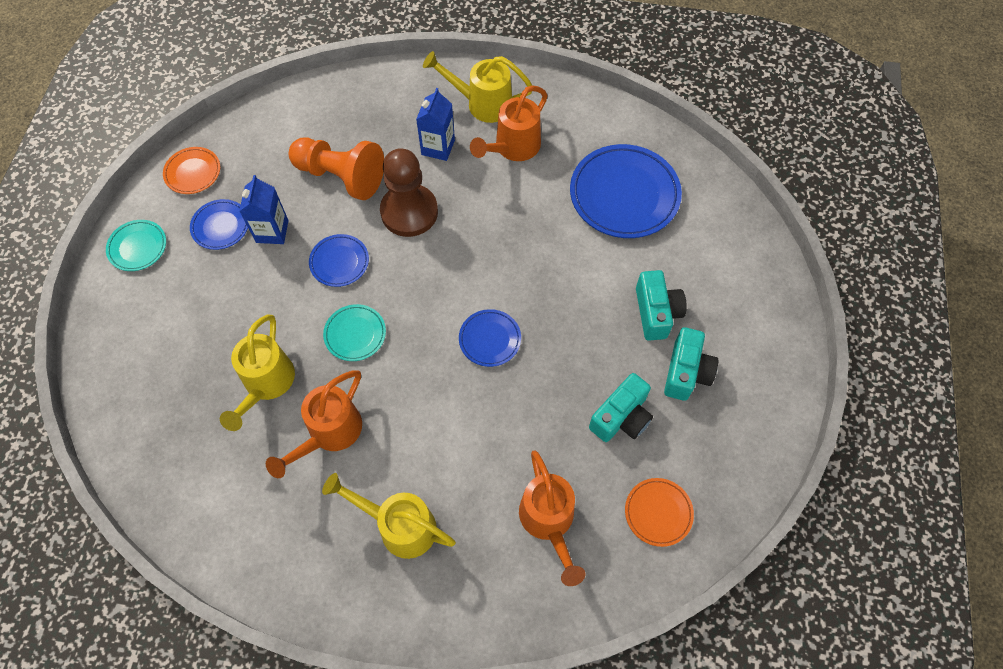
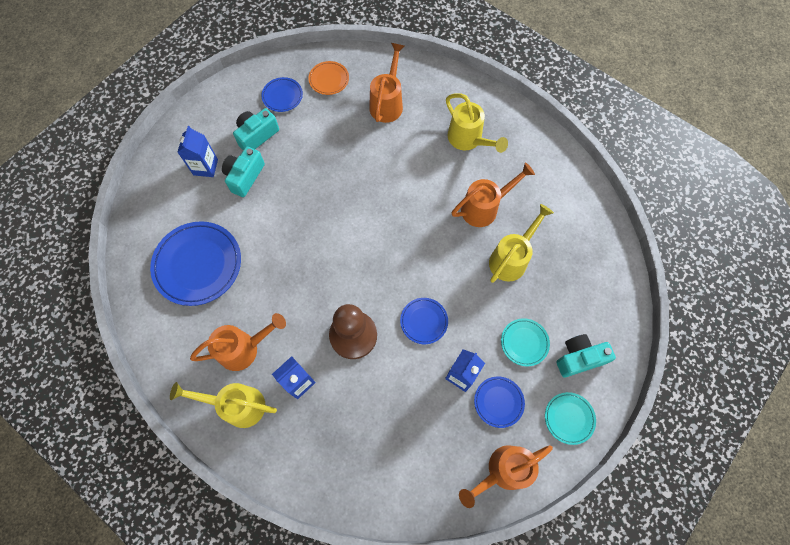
camera: 150 degrees left, 5 degrees up
(193, 172) = (503, 471): orange plate -> orange watering can
(341, 176) = (387, 397): orange pawn -> none
(355, 334) = (439, 262): turquoise plate -> turquoise plate (524, 342)
(483, 104) = (238, 405): yellow watering can -> yellow watering can turned 150 degrees clockwise
(490, 339) = (356, 213): blue plate -> blue plate (282, 96)
(621, 417) = (312, 131): turquoise camera -> turquoise camera (579, 358)
(712, 299) = (205, 167): none -> blue carton

